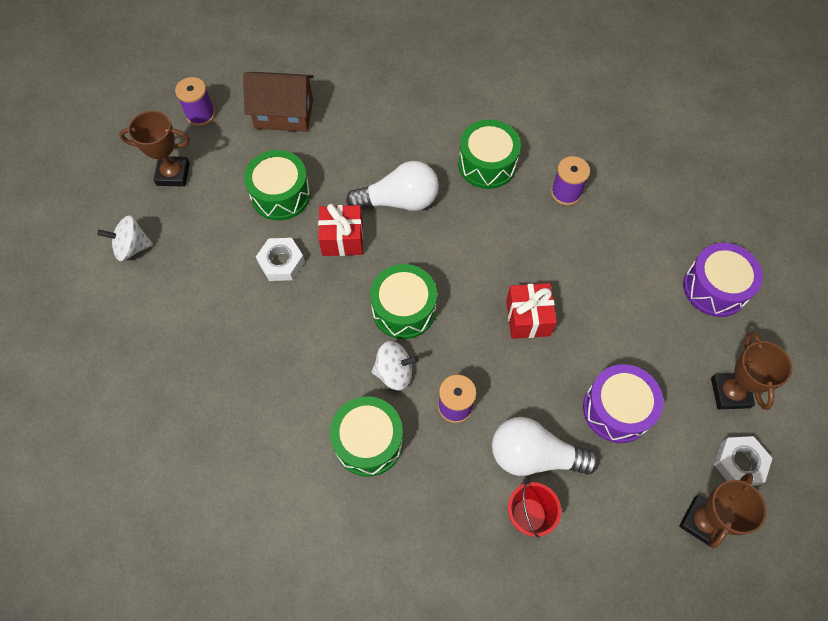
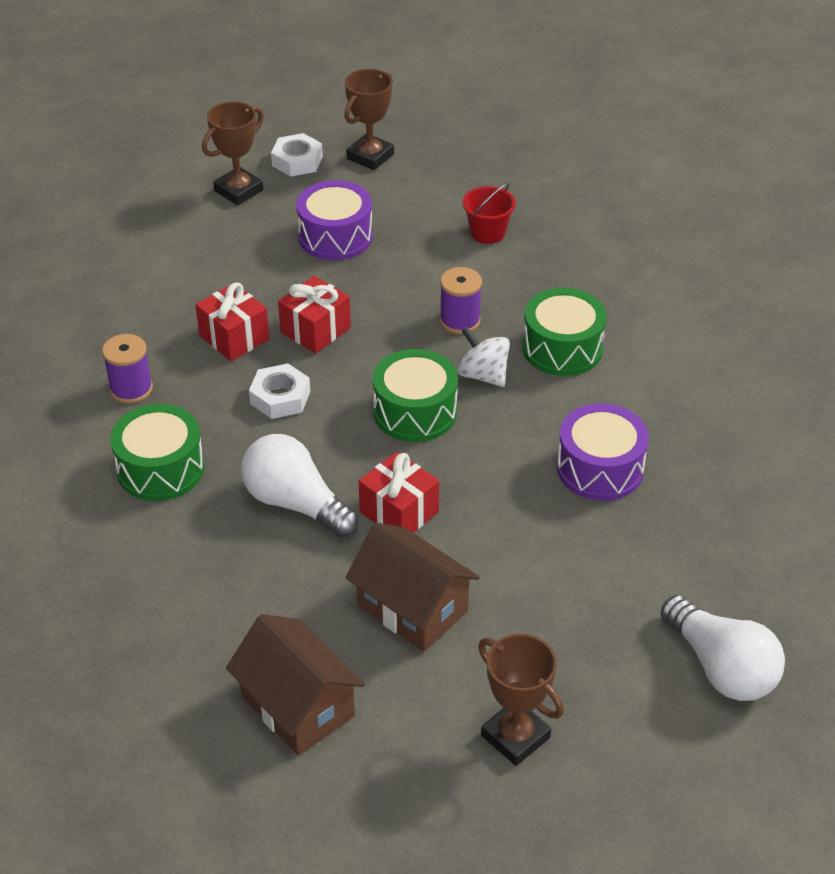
camera: 135 degrees left, 20 degrees down
(132, 247) = (644, 680): white spinning top -> none
(200, 114) = (402, 796): purple spool -> none
(280, 195) = (412, 608): green drum -> brown house
(281, 262) = (488, 537): white nut -> white nut (280, 397)
(534, 456) = (438, 255): white light bulb -> white light bulb (721, 667)
(563, 271) = (234, 337): none -> red gift
(702, 522) = (370, 156): brown trophy -> brown trophy turned 45 degrees counterclockwise
(715, 288) = (136, 243): purple drum -> purple drum (600, 468)

